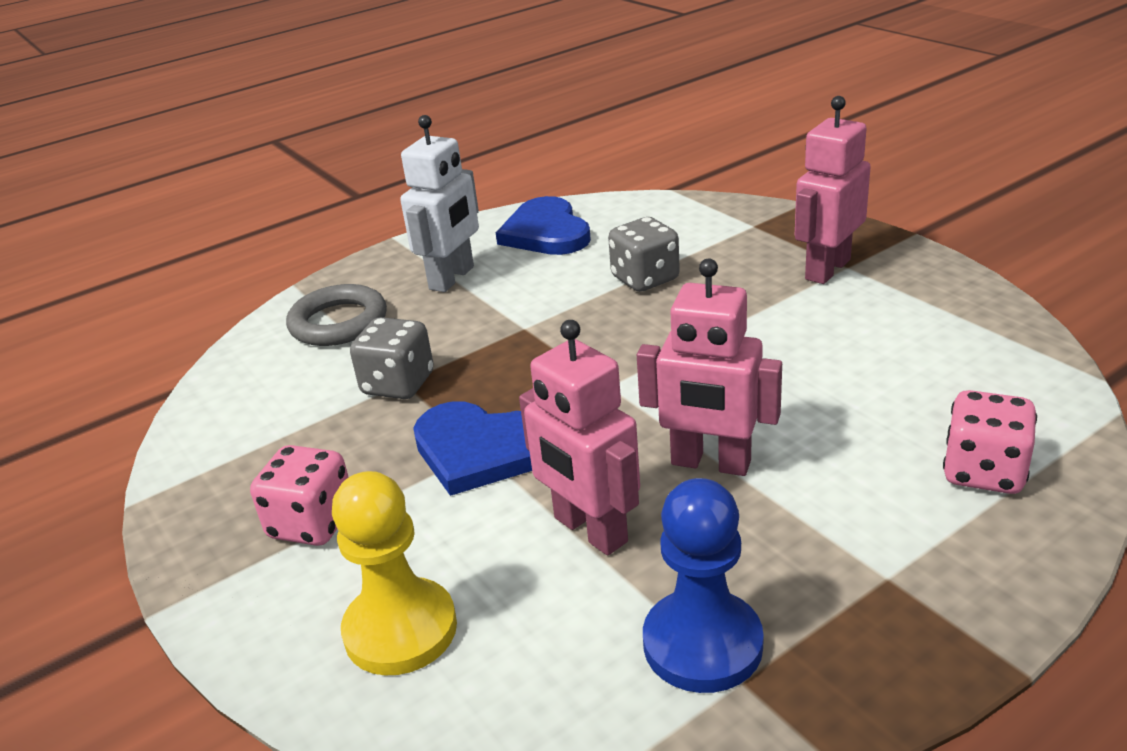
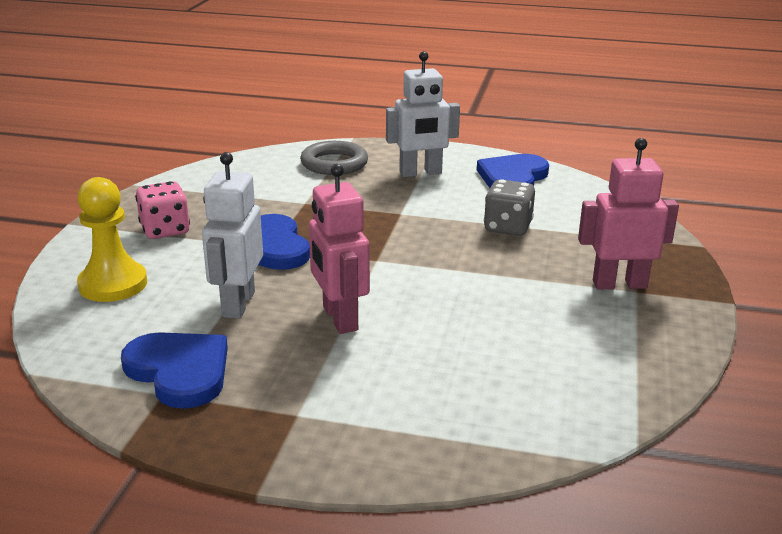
camera: 45 degrees right, 5 degrees down
(398, 384) = (300, 202): grey dice -> none
(589, 530) = (238, 304): pink robot -> white robot
(702, 644) = (179, 371): blue pawn -> blue heart
(984, 472) = (447, 420): pink dice -> none

